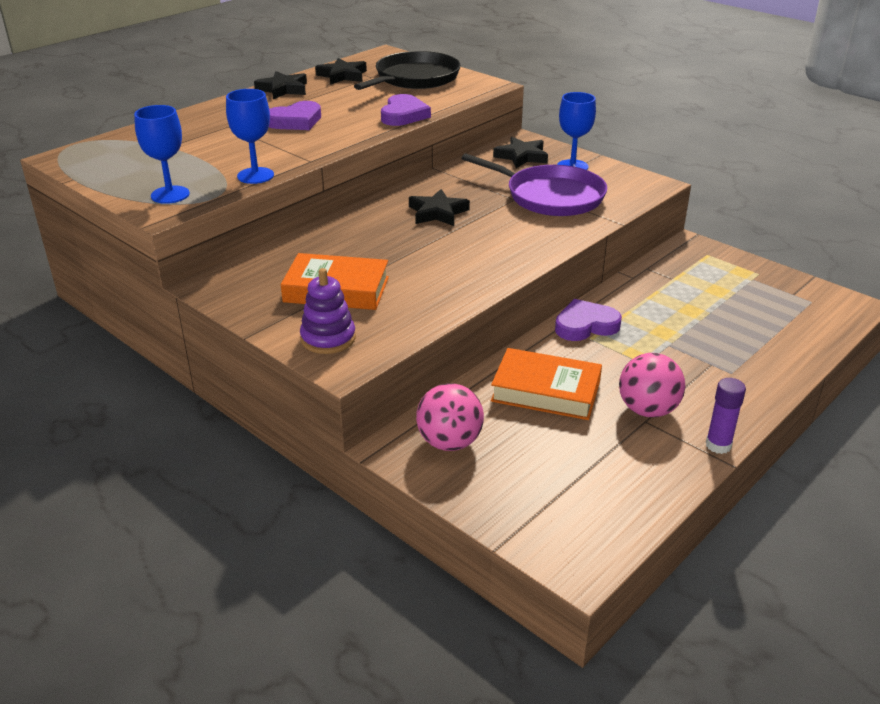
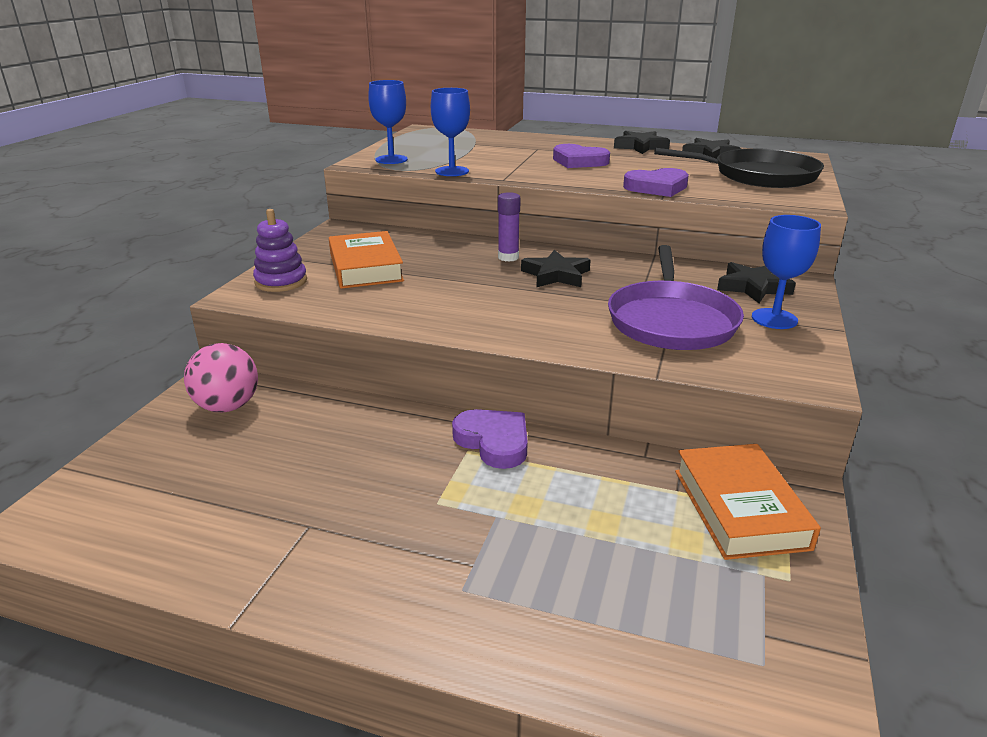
camera: 65 degrees right, 5 degrees down
(546, 391) = (339, 442): orange book -> orange book (740, 508)
(647, 410) = (332, 523): pink ball -> none
(718, 445) = (274, 601): purple glue stick -> purple glue stick (508, 257)

